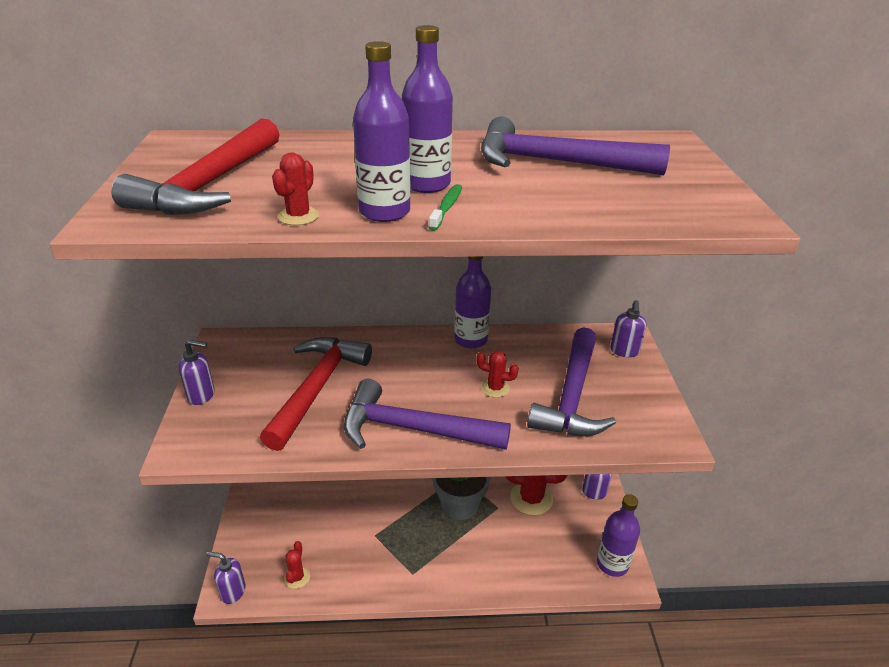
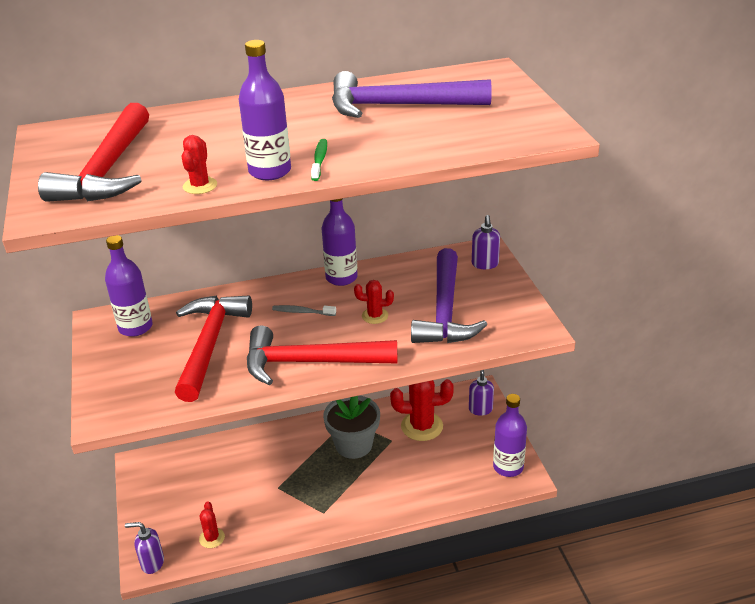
camera: 10 degrees left, 0 degrees up
(202, 395) = (101, 369): purple soap dispenser -> none
(414, 429) = (310, 362): purple hammer -> red hammer
(421, 370) = (302, 312): none -> grey toothbrush
(427, 184) = (295, 142): purple bottle -> purple bottle (135, 327)

